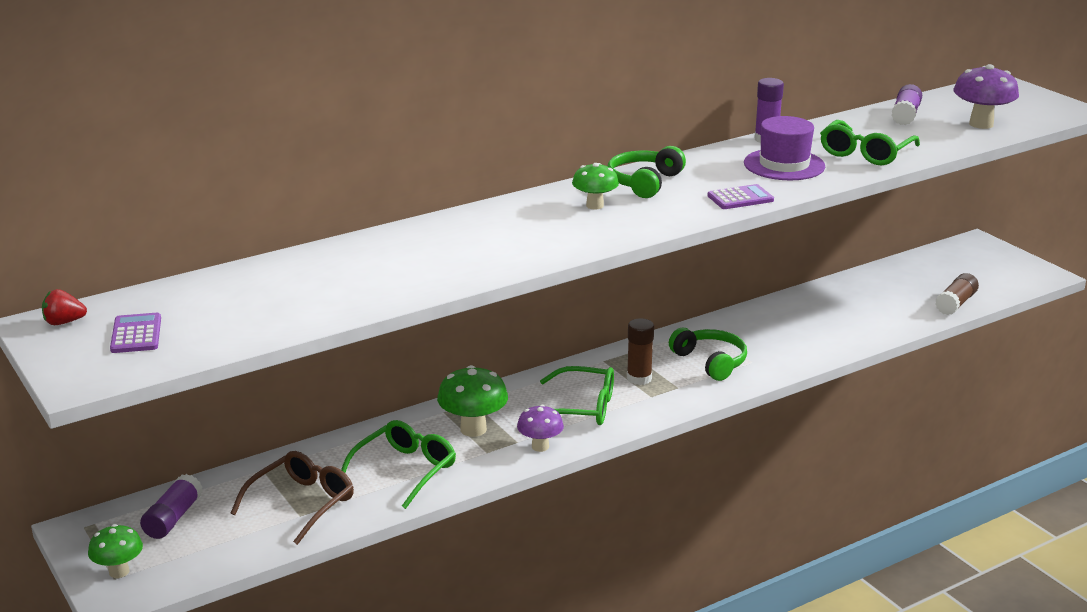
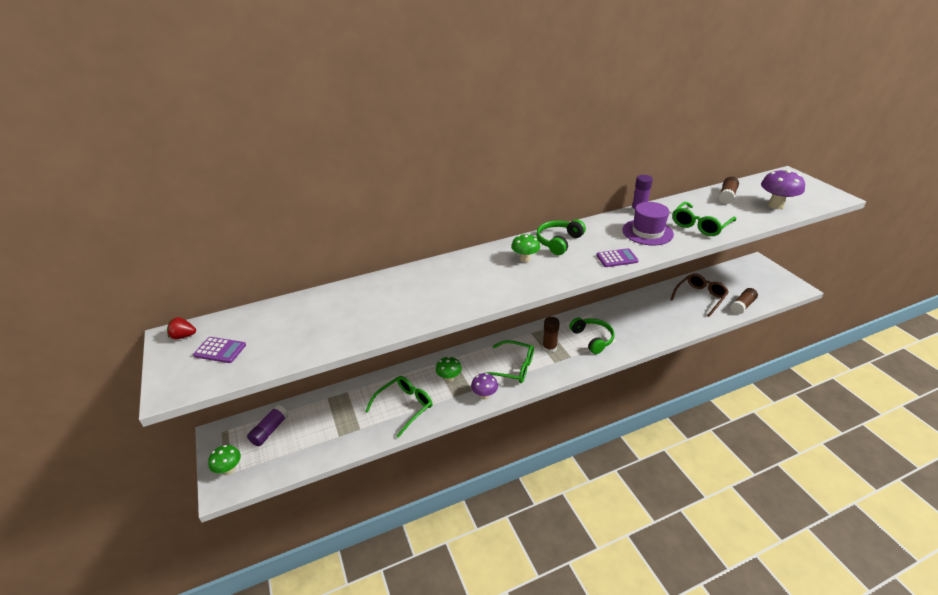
camera: 10 degrees right, 10 degrees up
(136, 334) = (220, 350): purple calculator -> purple calculator turned 105 degrees clockwise
(302, 503) = (342, 426): brown glasses -> brown glasses (700, 297)
(473, 429) = (449, 378): green mushroom -> green mushroom, size x0.65
(905, 115) = (727, 196): purple glue stick -> brown glue stick

